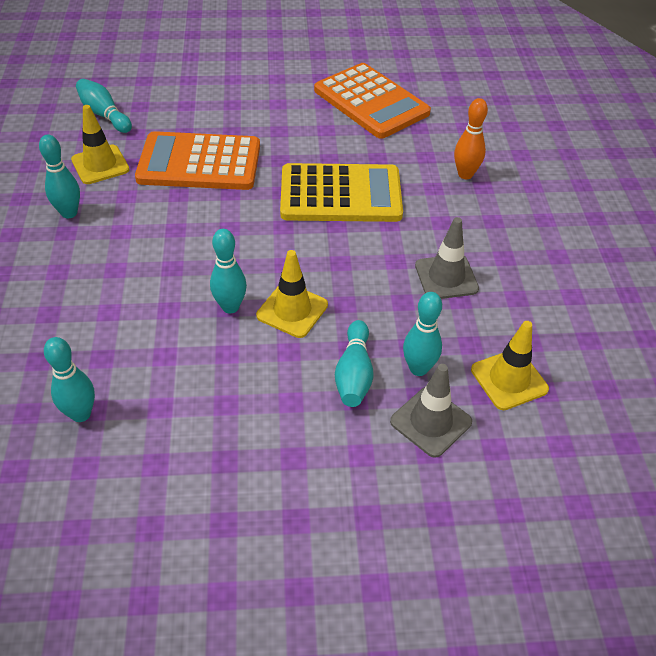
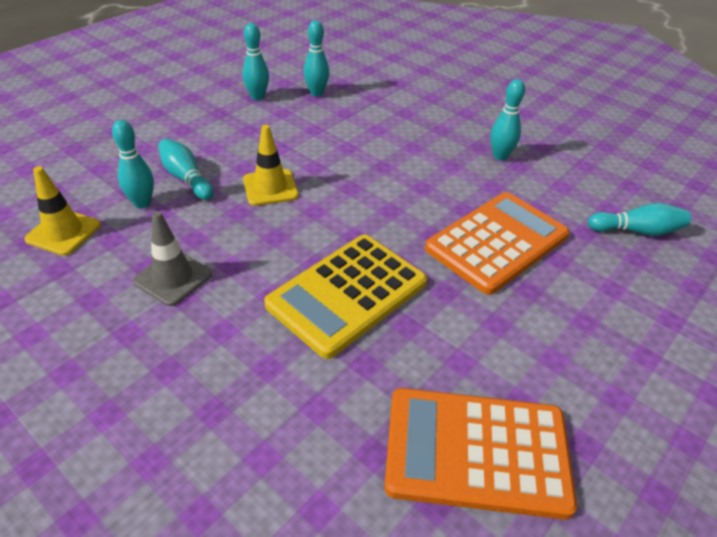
camera: 135 degrees right, 5 degrees down
(100, 165) = (551, 194): yellow traffic cone -> none
(230, 307) = (313, 168): turquoise bowling pin -> turquoise bowling pin (257, 97)
(430, 422) = (109, 181): grey traffic cone -> none
(465, 174) = (248, 414): orange bowling pin -> none

